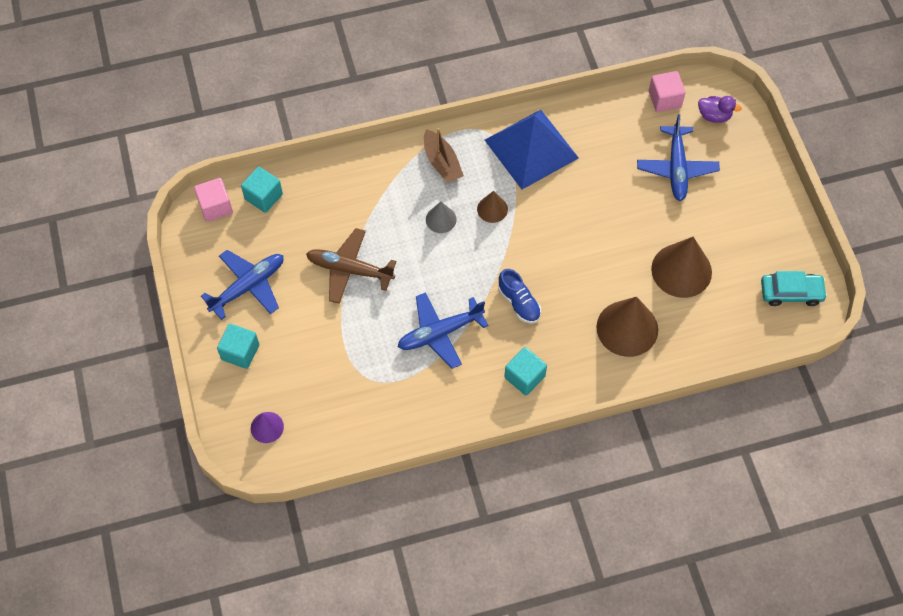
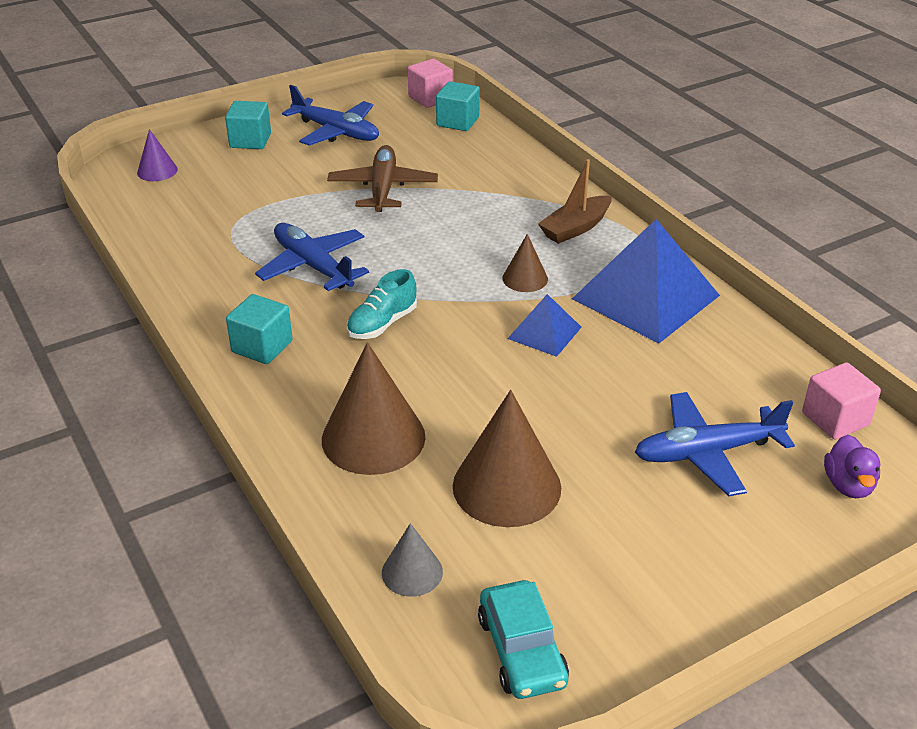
camera: 75 degrees right, 25 degrees down
(441, 219) = (487, 240): grey cone -> grey cone (412, 572)
(519, 302) = (382, 324): blue shoe -> turquoise shoe
(552, 214) = (544, 332): none -> blue pyramid

